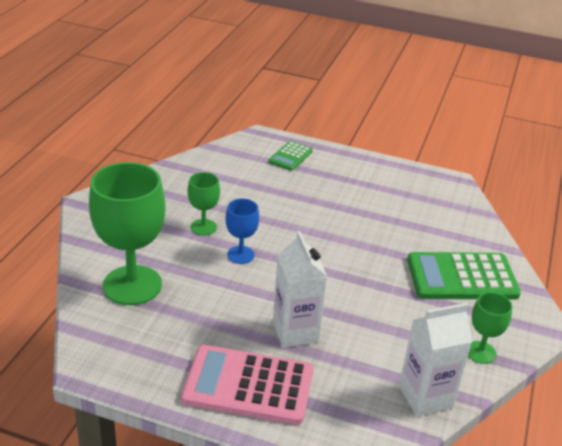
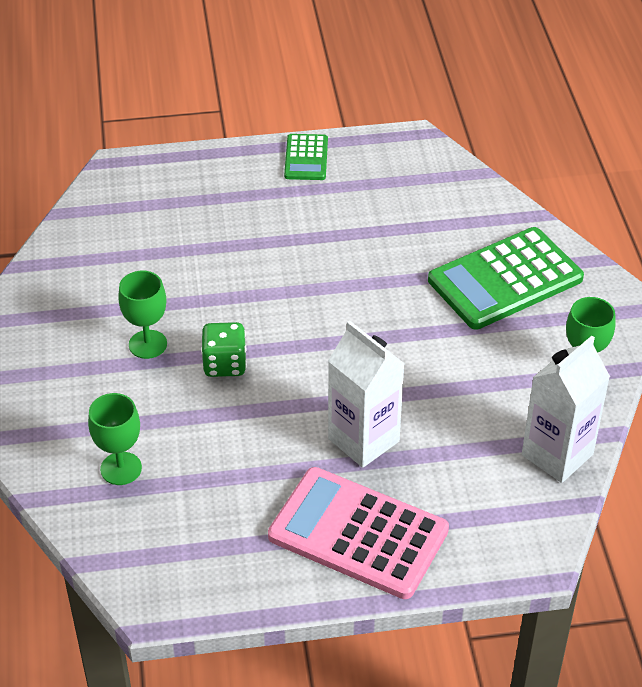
camera: 25 degrees left, 10 degrees up
(132, 285) = (121, 468): green goblet -> green goblet, size x0.50
(240, 255) = (225, 364): blue goblet -> green dice
(248, 385) = (358, 534): pink calculator -> pink calculator turned 45 degrees clockwise
(290, 156) = (183, 185): green calculator -> green calculator (306, 158)

